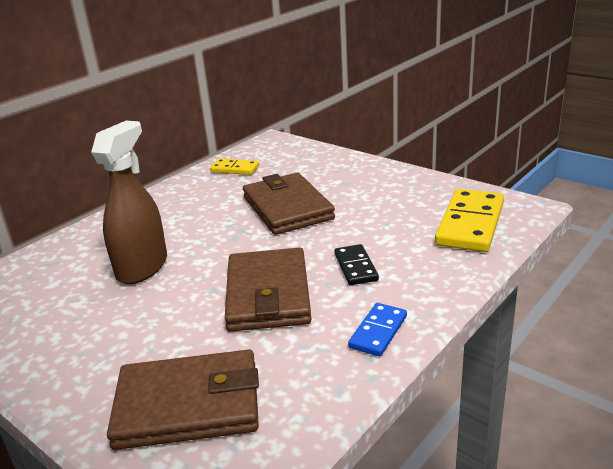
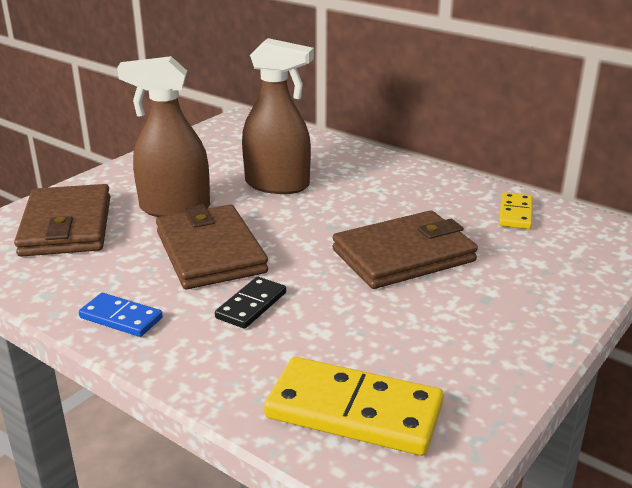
camera: 85 degrees right, 0 degrees up
(170, 326) = (174, 208): none -> brown spray bottle
(268, 294) = (210, 252): brown wallet -> brown wallet turned 75 degrees clockwise
(356, 267) = (251, 305): black domino -> black domino turned 45 degrees counterclockwise

